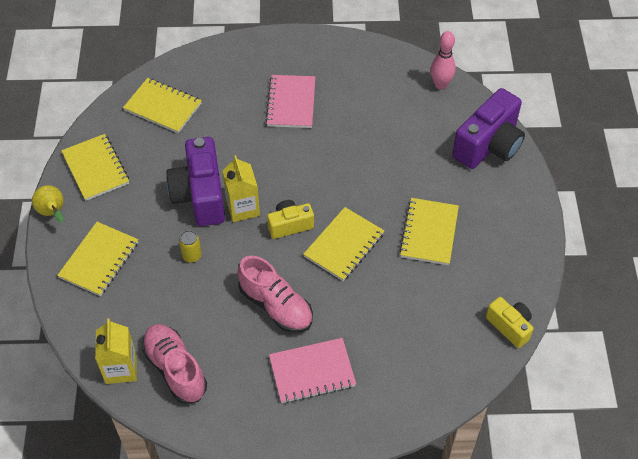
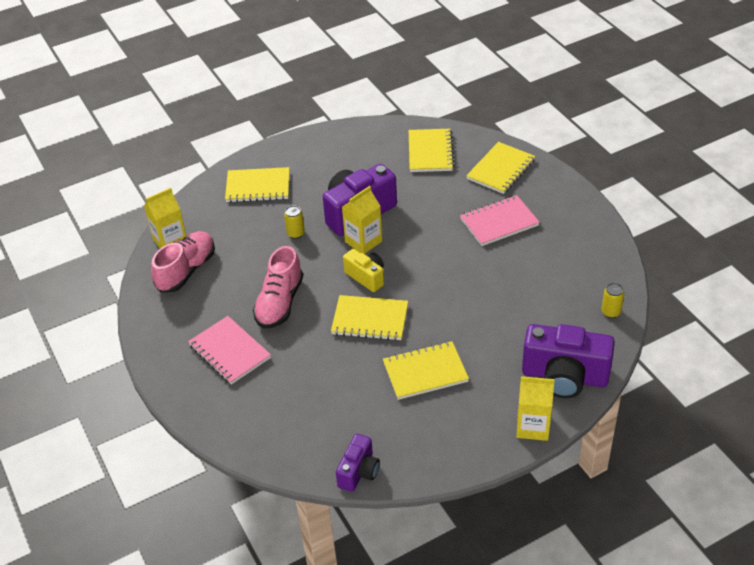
camera: 65 degrees right, 10 degrees down
(53, 213) = (284, 144): yellow pear -> none
(95, 168) = (340, 146): yellow notebook -> yellow notebook (500, 169)
(440, 85) = (611, 312): pink bowling pin -> yellow can
(509, 326) = (359, 472): yellow camera -> purple camera
(526, 189) = (532, 426): none -> yellow carton

